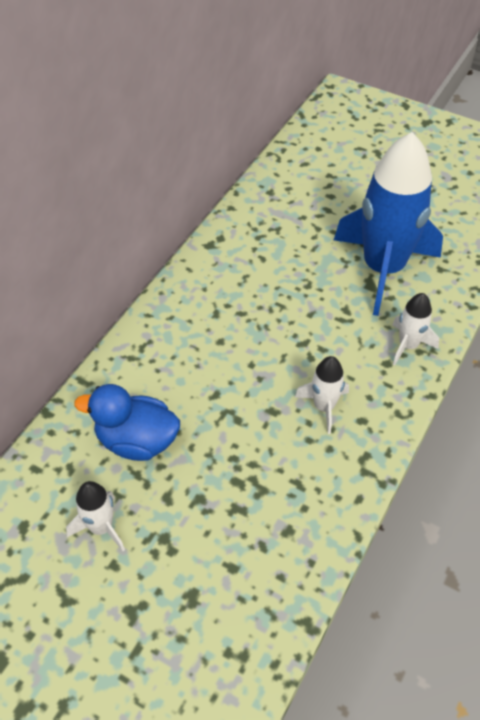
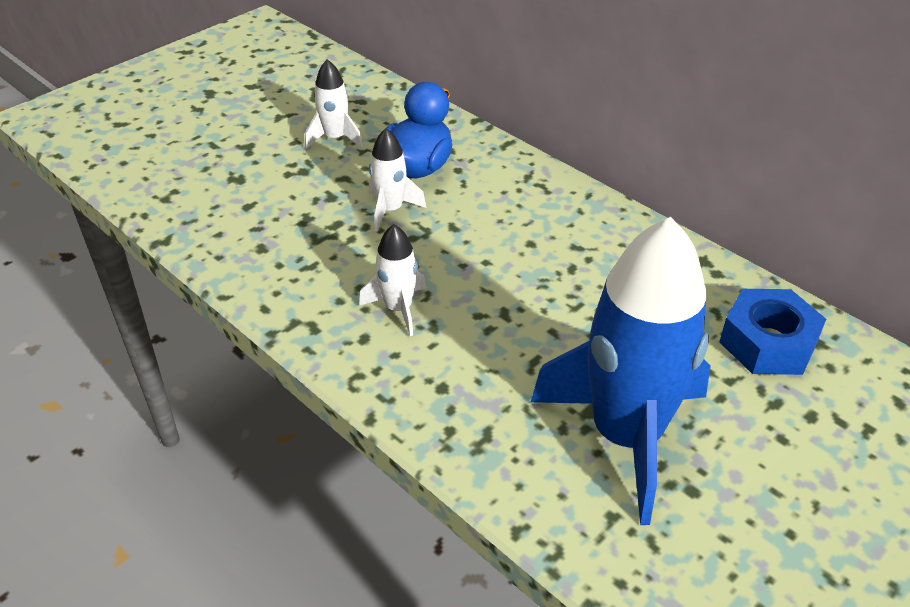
camera: 105 degrees right, 10 degrees down
(279, 213) = (768, 342): none -> blue nut
(408, 345) = (464, 420): white rocket -> white rocket (390, 210)

